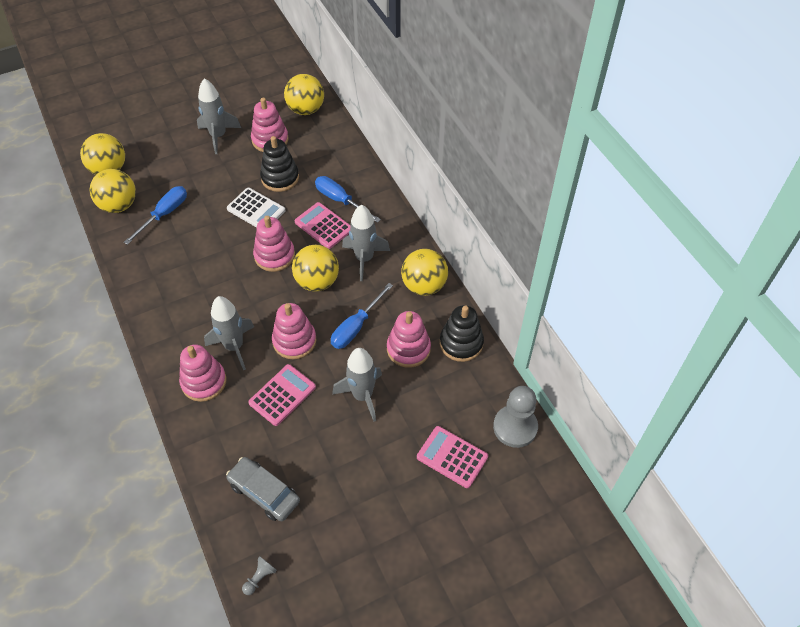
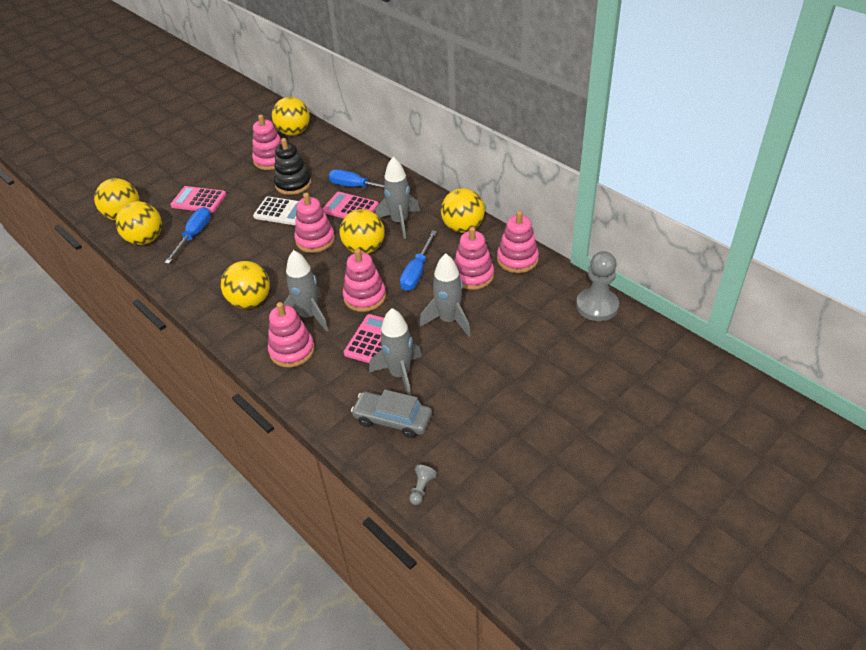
camera: 15 degrees left, 10 degrees down
(187, 311) = (250, 301): none -> yellow ball
(218, 136) = (220, 168): grey rocket -> grey rocket (400, 374)
(452, 457) = (553, 343): pink calculator -> pink calculator (199, 200)
(461, 343) = (517, 259): black stacking toy -> pink stacking toy

